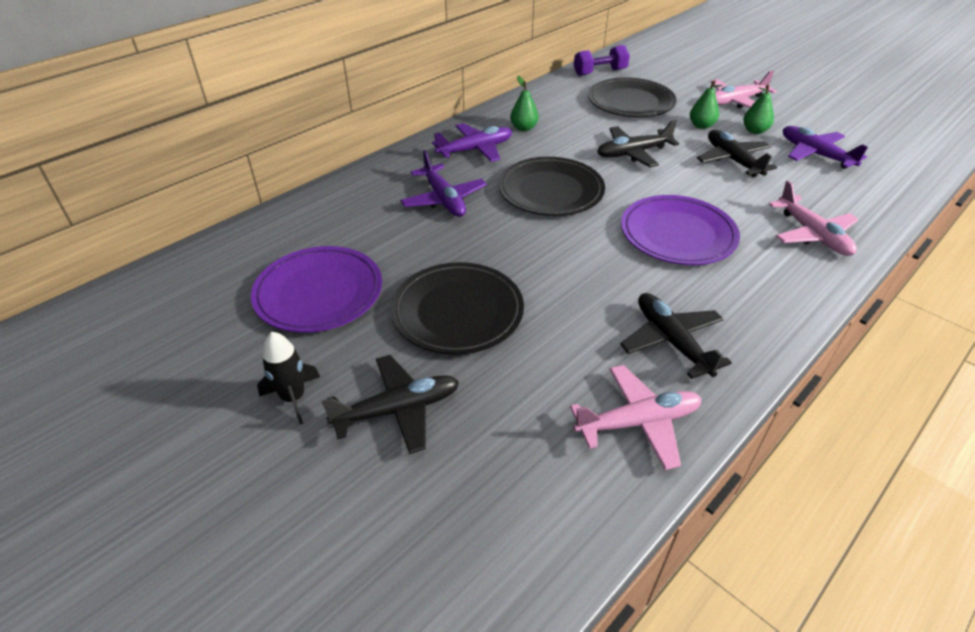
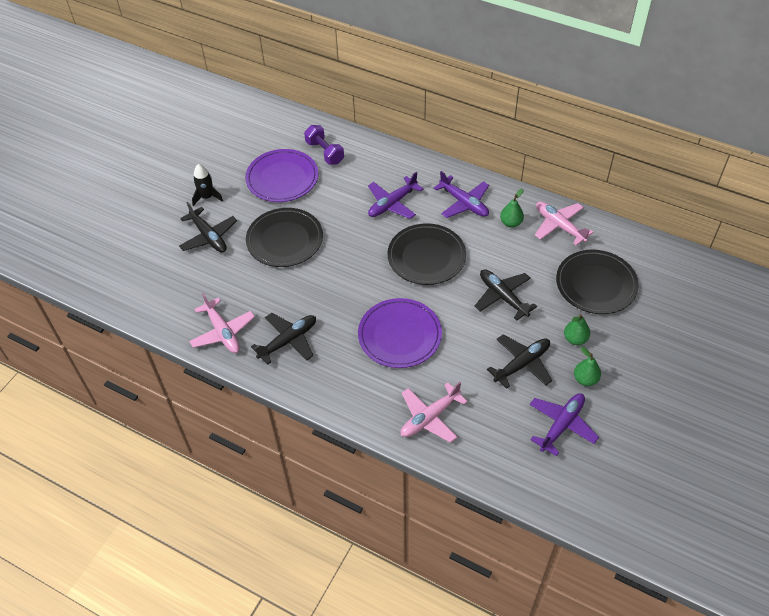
camera: 75 degrees right, 10 degrees up
(599, 72) = (646, 253): purple dumbbell -> purple dumbbell (325, 152)
(735, 101) = (641, 363): pink plane -> pink plane (559, 226)

